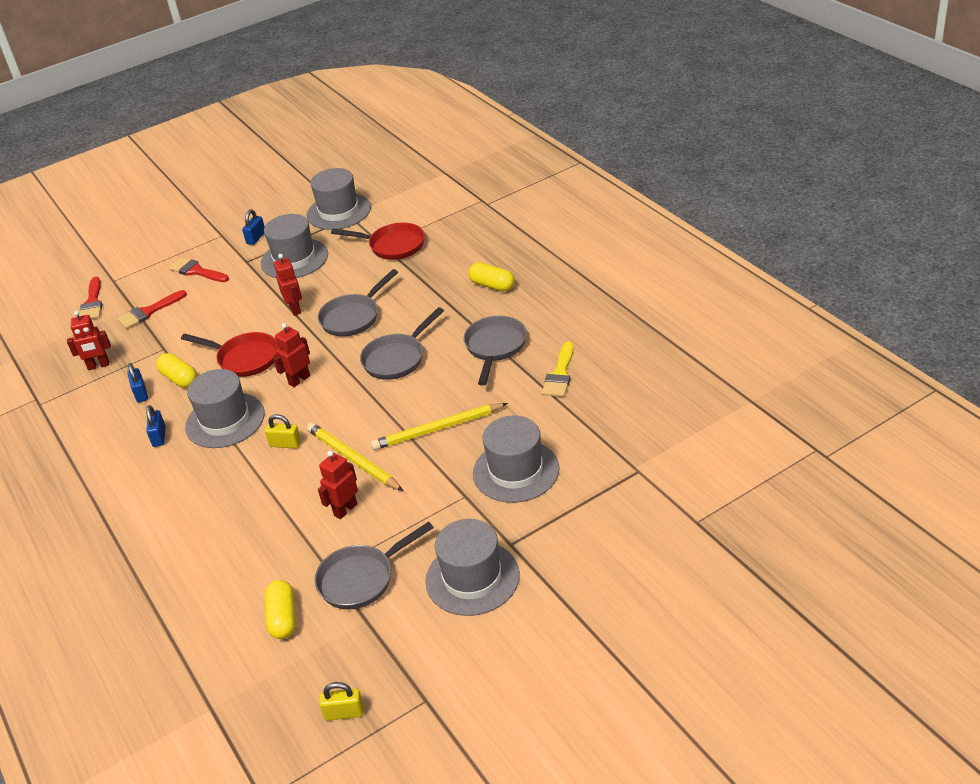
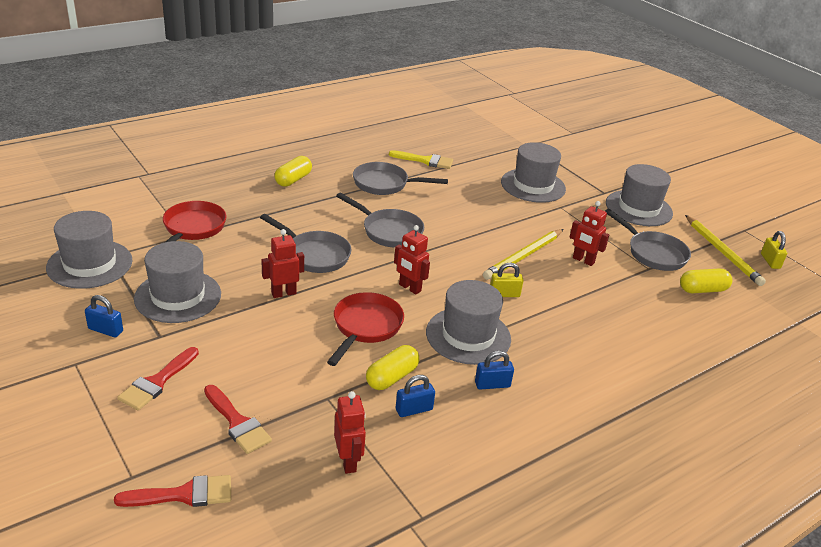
camera: 100 degrees left, 5 degrees down
(285, 444) = (504, 294): yellow padlock -> yellow padlock turned 75 degrees clockwise
(438, 429) = (486, 215): yellow pencil -> yellow pencil (722, 252)

